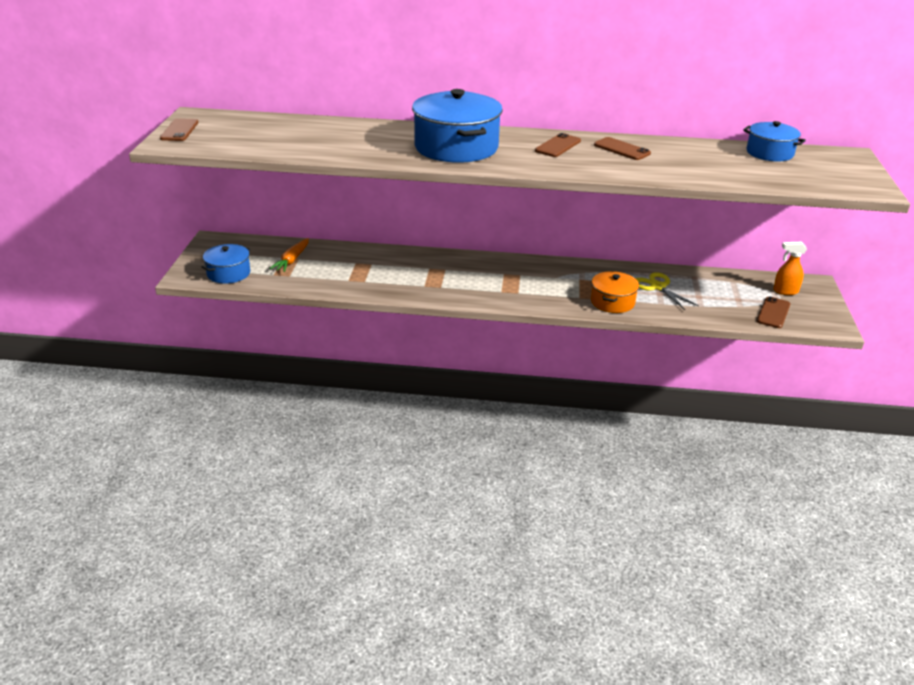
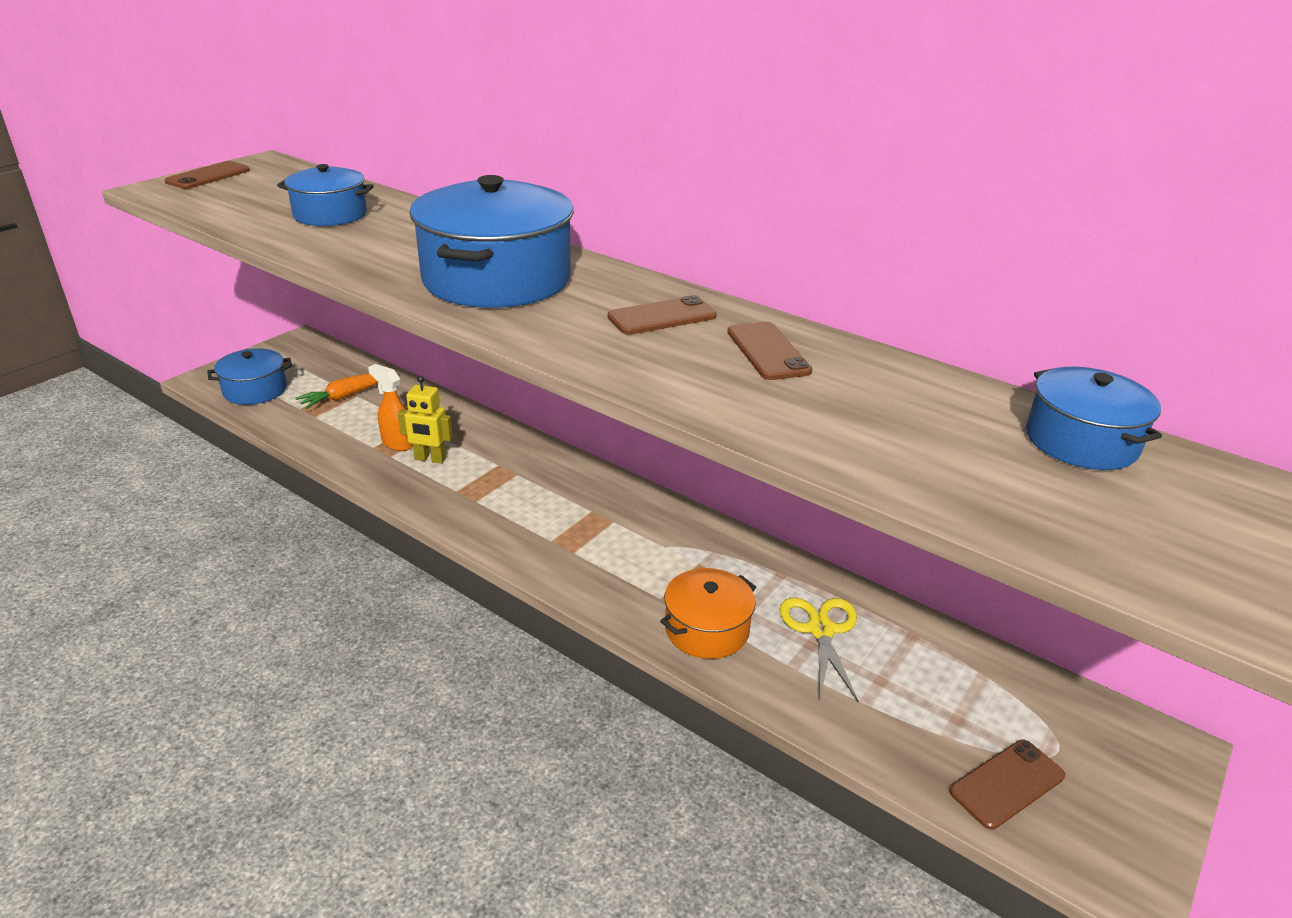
camera: 30 degrees right, 0 degrees up
(304, 136) = (330, 214): none -> blue pot
(389, 276) = (430, 459): none -> yellow robot
(785, 291) = (1081, 741): orange spray bottle -> orange spray bottle (397, 443)

